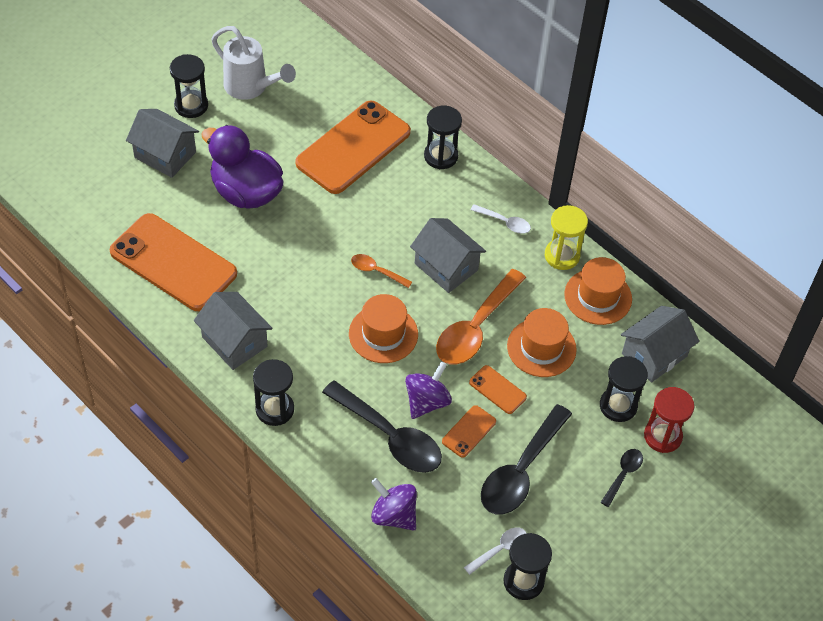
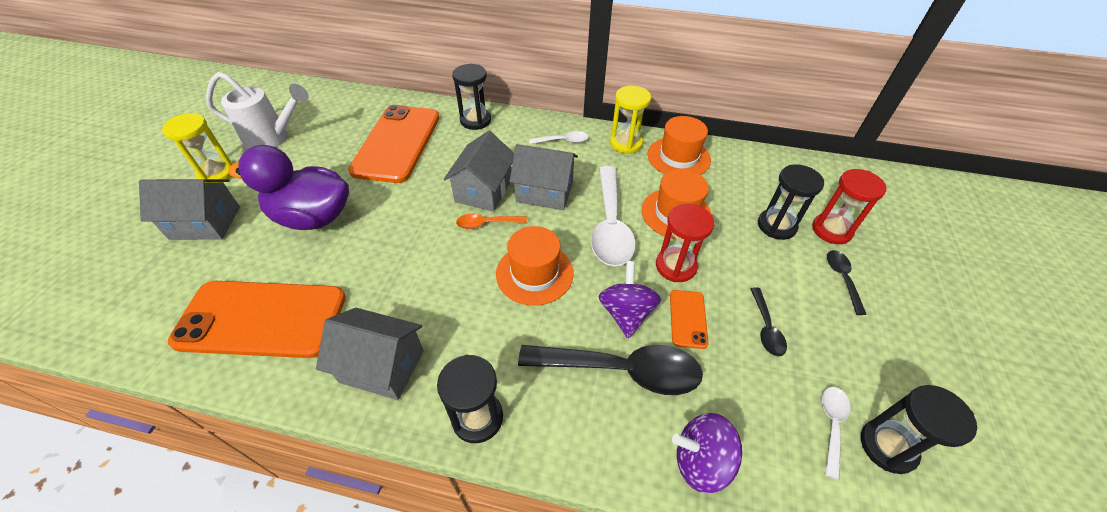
camera: 30 degrees left, 5 degrees down
(191, 105) = (217, 173): black hourglass -> yellow hourglass
(475, 328) = (610, 225): orange spoon -> white spoon
(497, 390) = (675, 266): orange phone -> red hourglass
(521, 471) = (766, 328): black spoon -> black spoon, size x0.49
(654, 355) = (758, 176): grey house -> grey house (483, 190)

